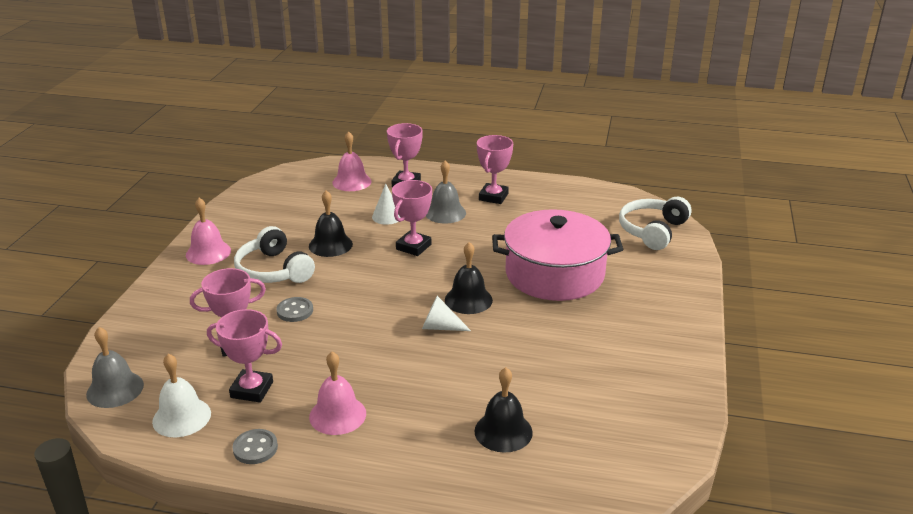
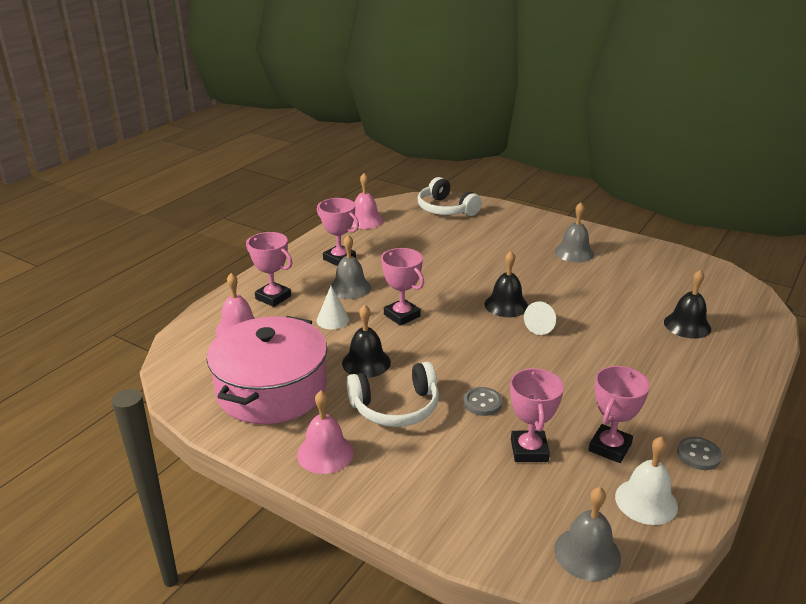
camera: 70 degrees left, 0 degrees up
(337, 415) = (656, 400): pink bell -> pink bell (365, 220)
(554, 274) = (486, 260): pink pot -> pink pot (271, 390)
(621, 330) = (574, 252): none -> grey bell

